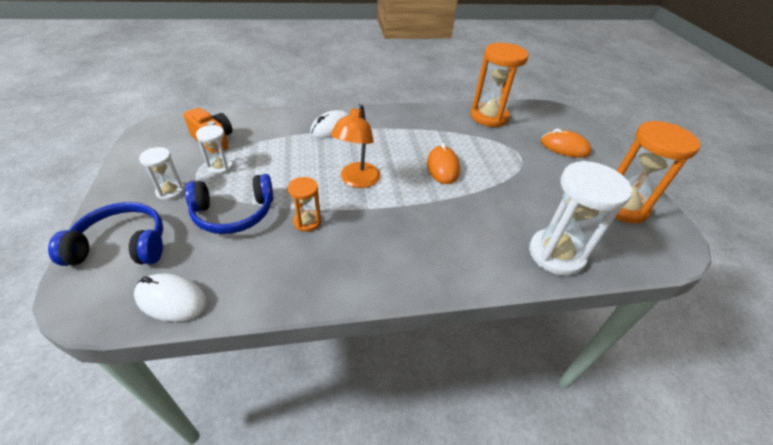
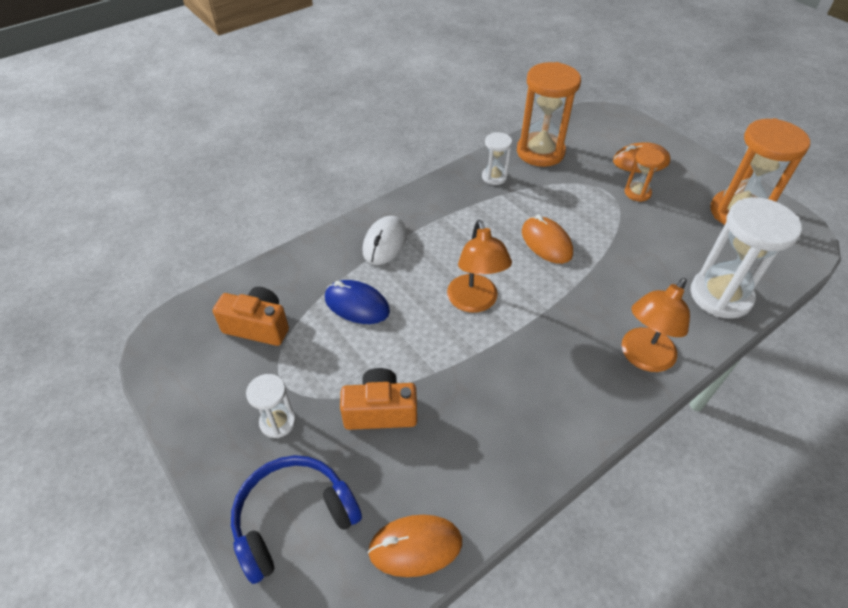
camera: 25 degrees left, 5 degrees up
(171, 299) = (415, 546): white mouse -> orange mouse
(220, 167) = (305, 360): white hourglass -> white hourglass (494, 177)
(234, 213) = (380, 411): blue headphones -> orange camera
(281, 152) = (357, 305): none -> blue mouse
(307, 222) = (468, 380): orange hourglass -> orange hourglass (637, 193)
(449, 266) = (642, 358): none -> orange lamp

